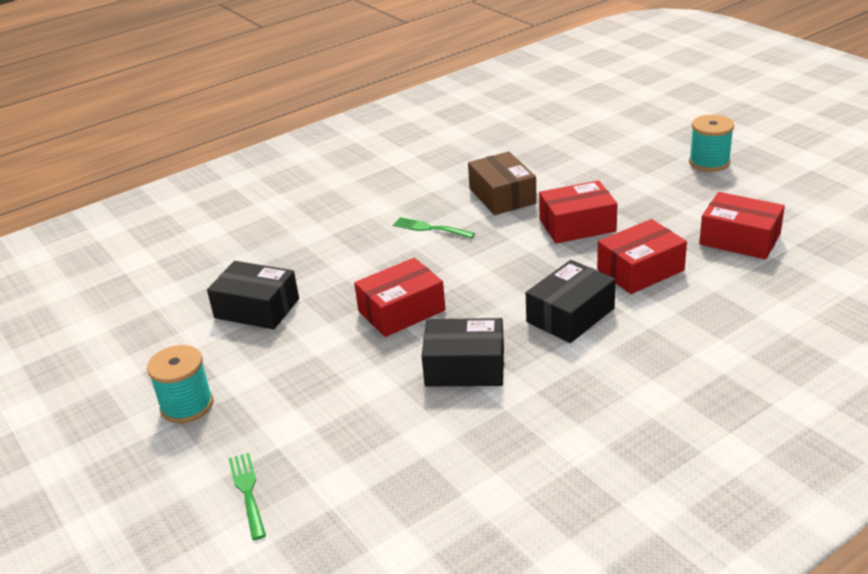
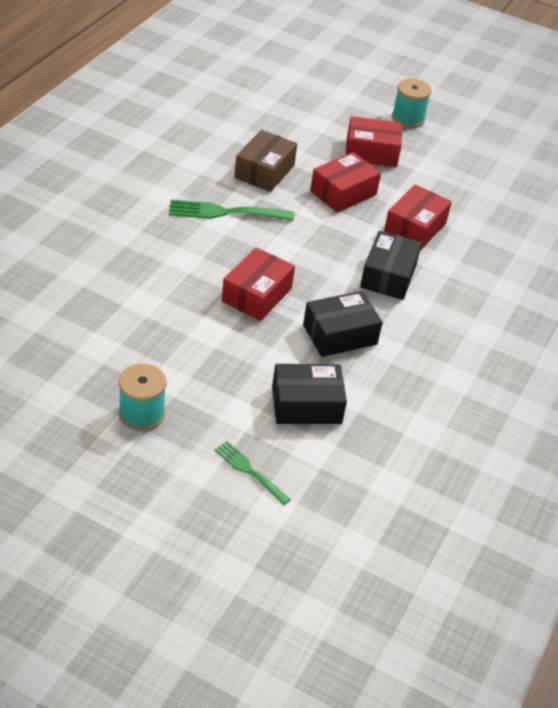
camera: 35 degrees left, 10 degrees up
(257, 308) = (131, 315): black box -> black box (306, 405)
(430, 228) = (225, 212): green fork -> green fork, size x1.62
(502, 196) = (264, 171): brown box -> brown box turned 75 degrees clockwise
(739, 239) = (468, 189): red box -> red box (371, 152)

